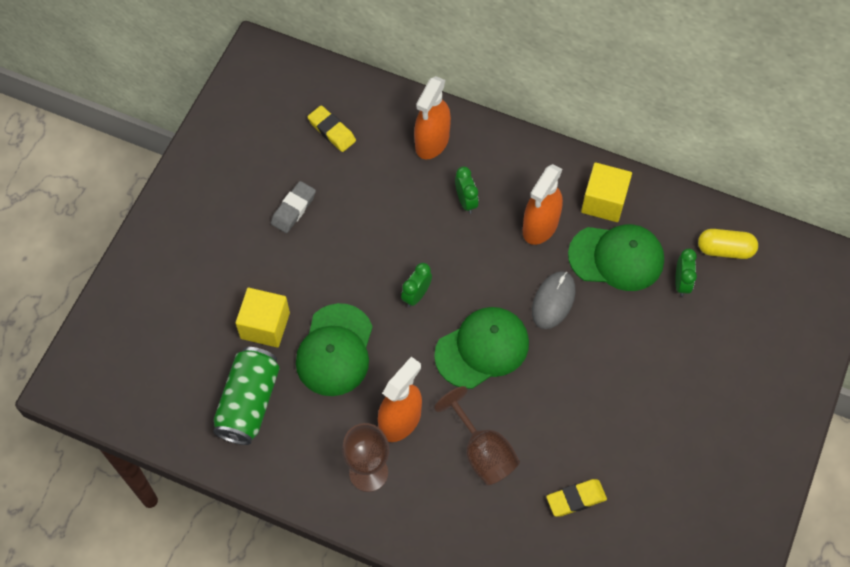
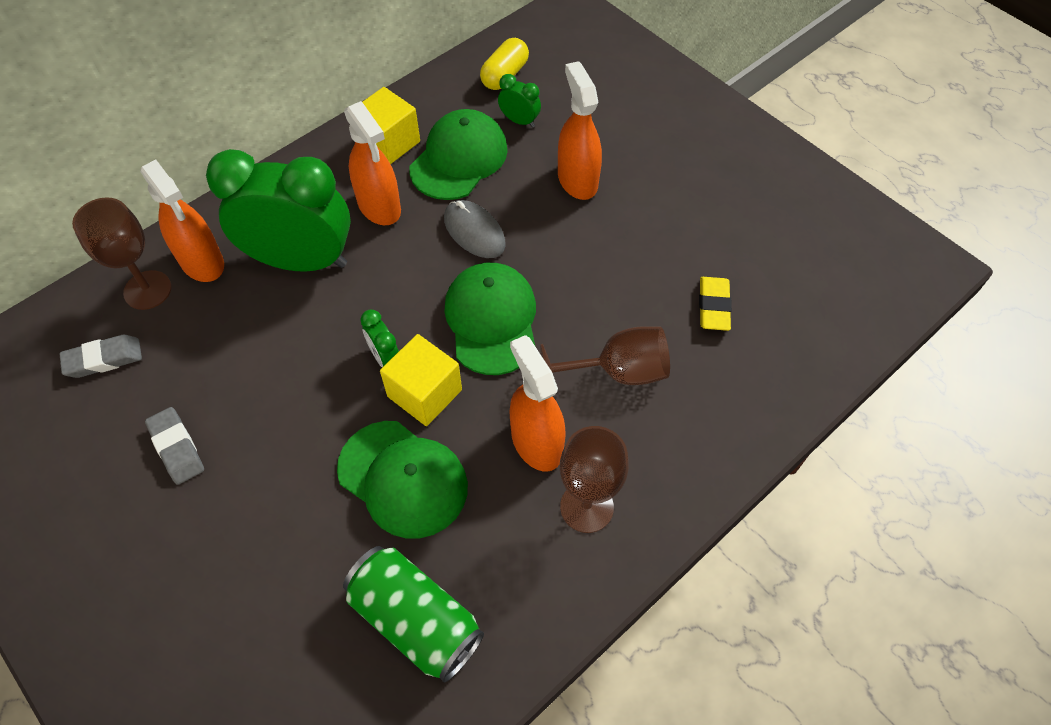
camera: 65 degrees left, 5 degrees down
(265, 325) = (317, 552): yellow cube -> yellow cube (424, 393)
(332, 131) = (104, 359): yellow eraser -> grey eraser
(393, 123) = (147, 290): none -> brown goblet
(466, 201) = (301, 261): green clock -> green clock, size x2.46
(645, 352) = (577, 180): none -> orange spray bottle

